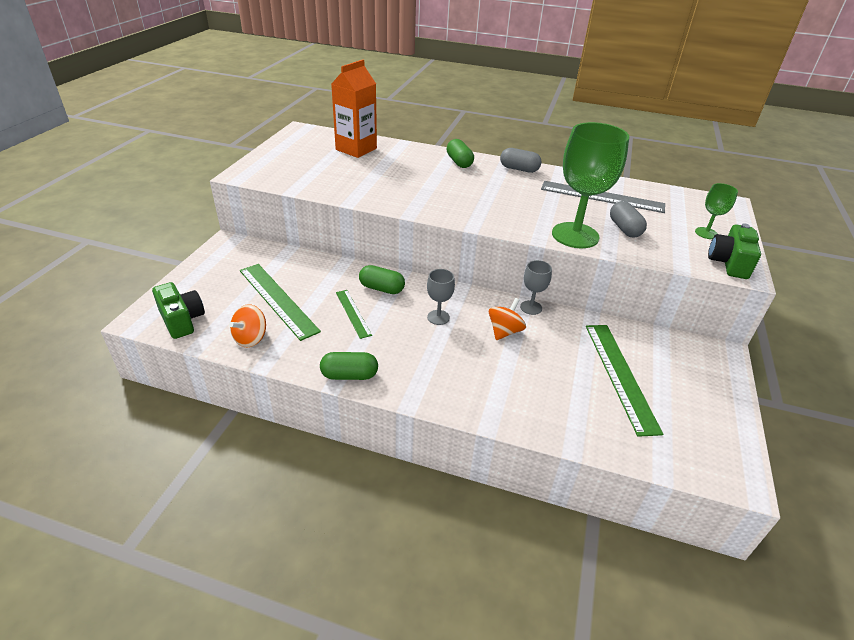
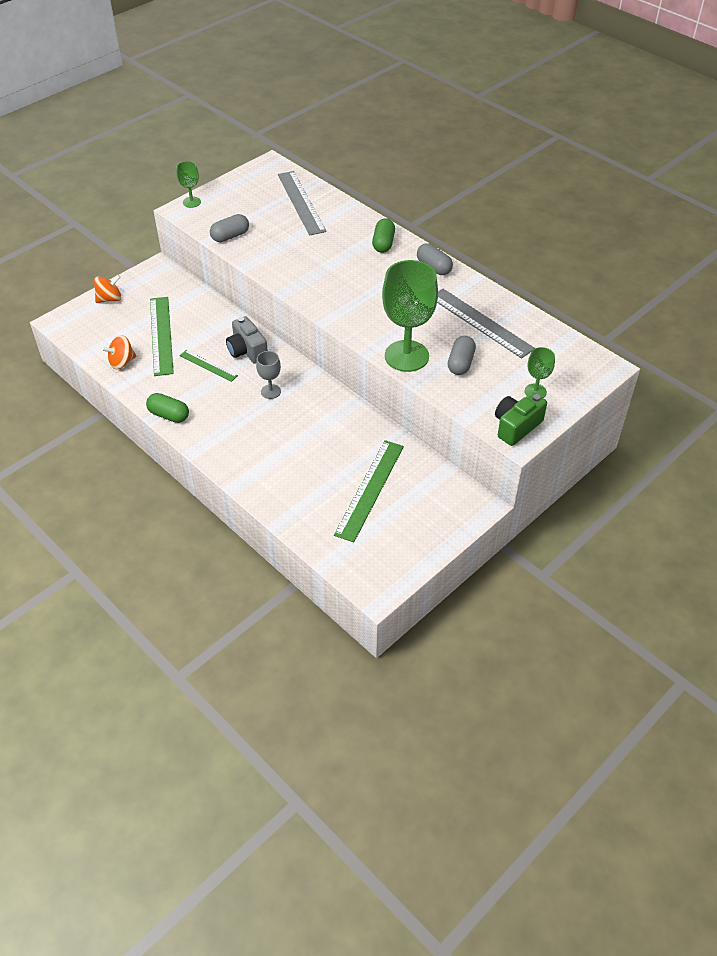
camera: 30 degrees right, 10 degrees up
(182, 320) = (85, 331): green camera -> none
(247, 167) = (191, 202): none -> green goblet
(312, 184) = (230, 236): none -> grey capsule
(353, 313) = (208, 365): green ruler -> green ruler turned 60 degrees counterclockwise
(356, 149) = (301, 202): orange carton -> grey ruler
(381, 288) = (247, 351): green capsule -> grey camera
(504, 331) = (312, 421): orange spinning top -> orange spinning top (110, 299)
(531, 307) = (355, 409): grey goblet -> none

